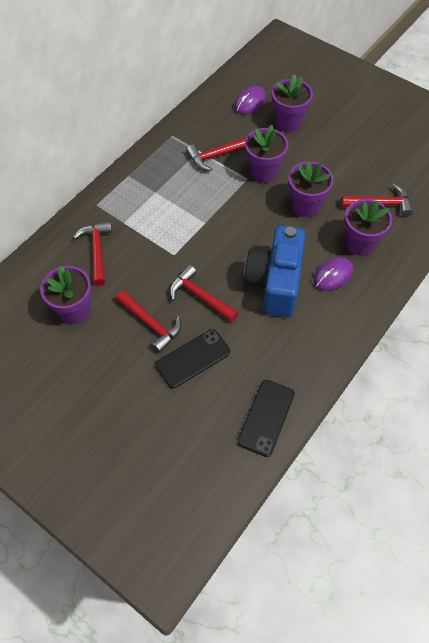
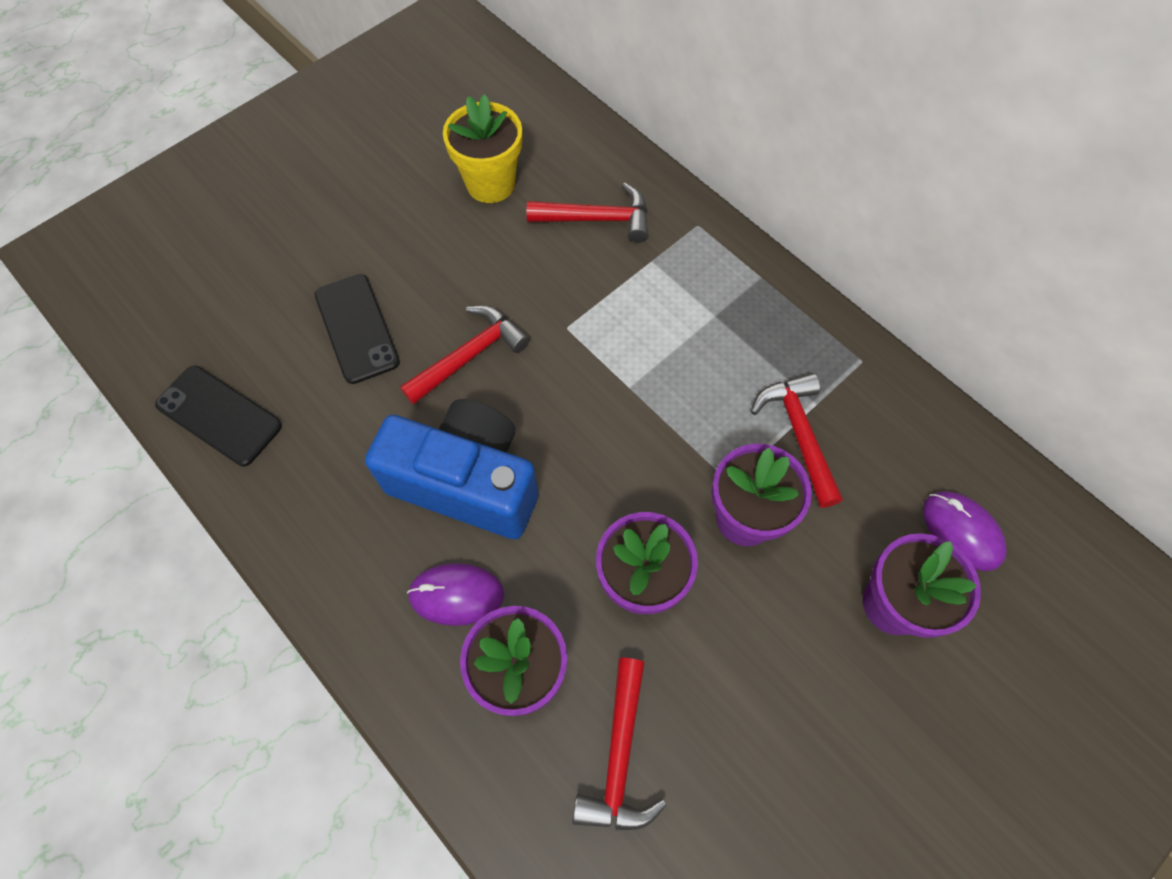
camera: 100 degrees right, 5 degrees up
(74, 310) = (490, 183): purple flower pot -> yellow flower pot
(151, 324) = (437, 279): red hammer -> none
(333, 275) = (456, 595): purple mouse -> purple mouse turned 60 degrees counterclockwise

